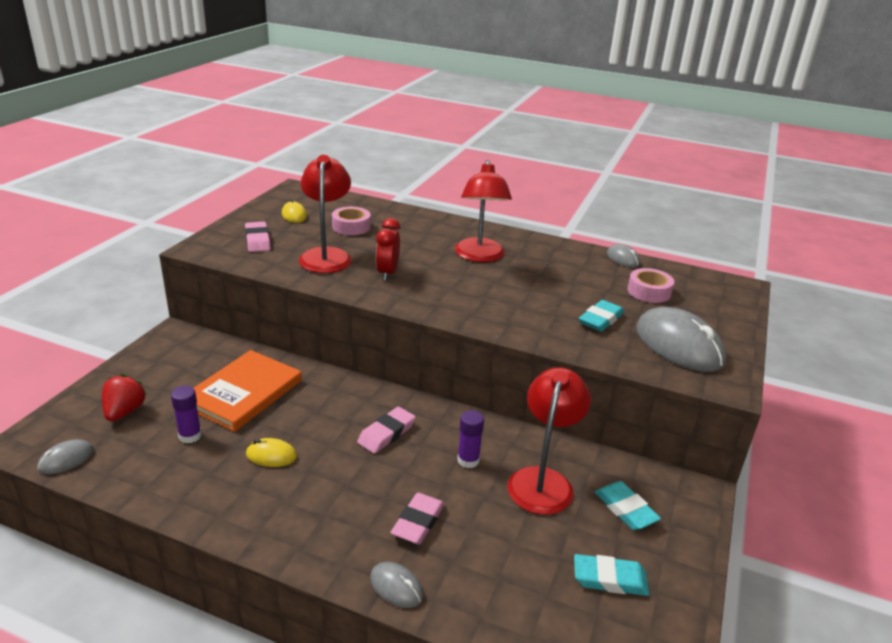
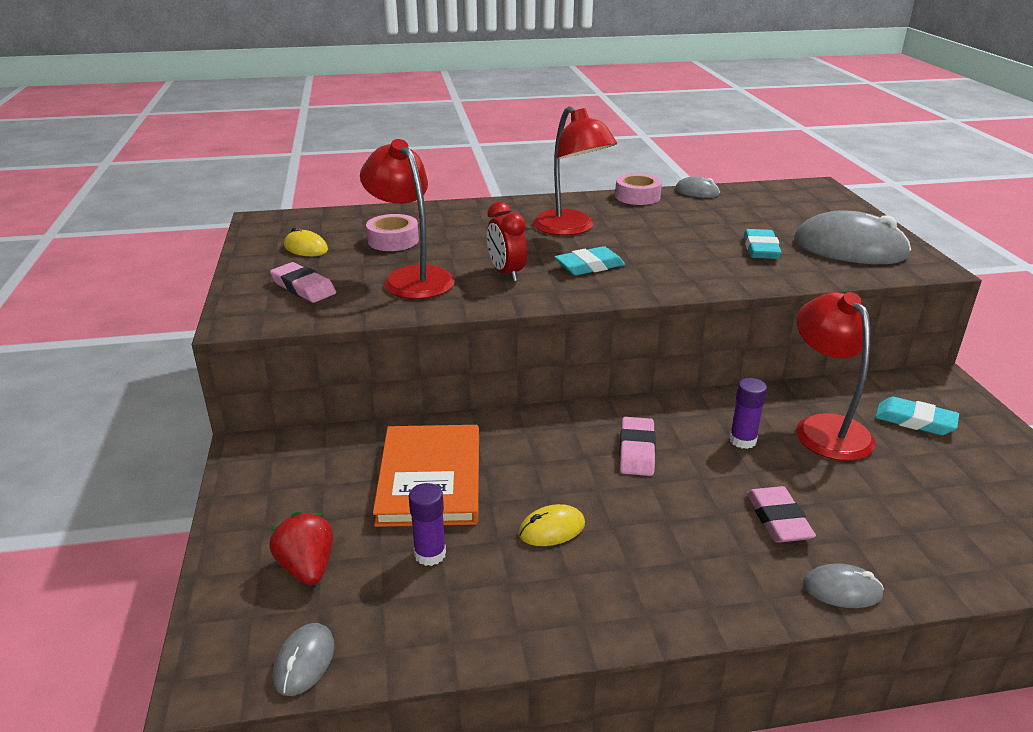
camera: 30 degrees left, 0 degrees up
(610, 579) = (981, 484): turquoise eraser -> turquoise eraser (589, 266)
(649, 292) = (760, 213): pink tape -> pink tape (637, 196)

